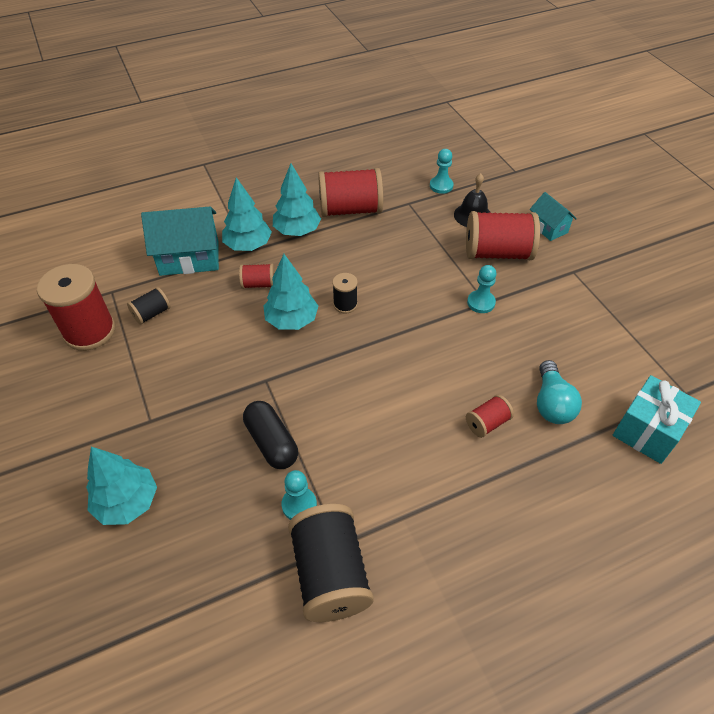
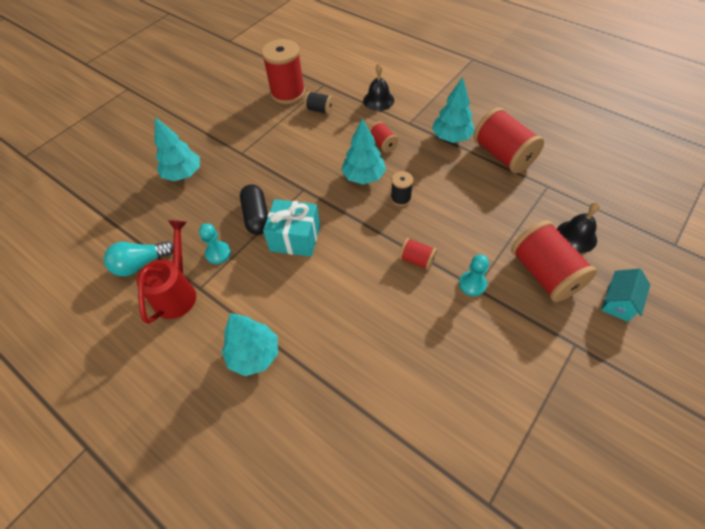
camera: 65 degrees right, 5 degrees up
(189, 258) = (378, 100): turquoise house -> black bell
(248, 245) = (414, 120): turquoise tree -> turquoise tree (254, 354)
(271, 442) = (257, 216): black capsule -> black capsule turned 45 degrees counterclockwise
(330, 573) = (177, 293): black spool -> red watering can
(441, 186) = (592, 198): turquoise pawn -> none
(487, 423) = (346, 338): red spool -> red spool (417, 260)
(551, 403) = (397, 380): turquoise light bulb -> turquoise light bulb (141, 264)
(647, 430) = (416, 476): turquoise gift -> turquoise gift (295, 238)

